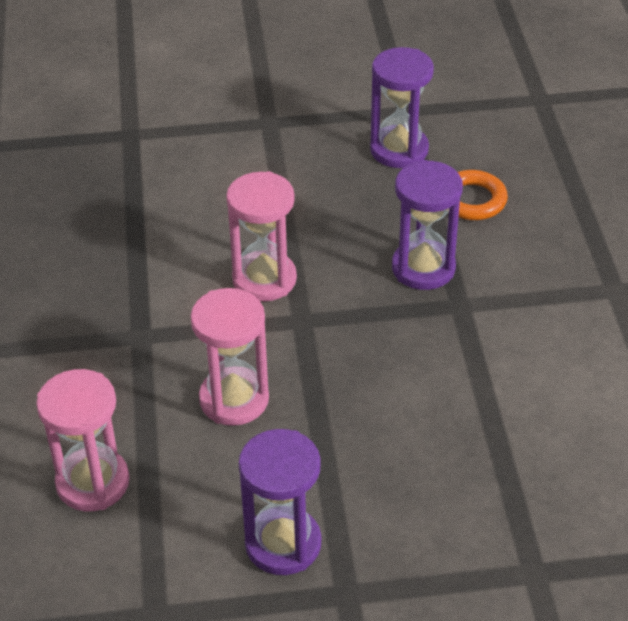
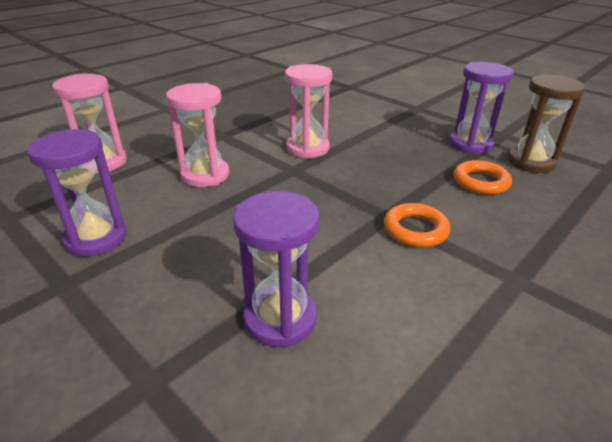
camera: 50 degrees right, 10 degrees down
(423, 268) = (395, 189): purple hourglass -> purple hourglass (280, 319)
(476, 138) = (531, 162): none -> brown hourglass
(499, 301) = (415, 230): none -> orange ring

